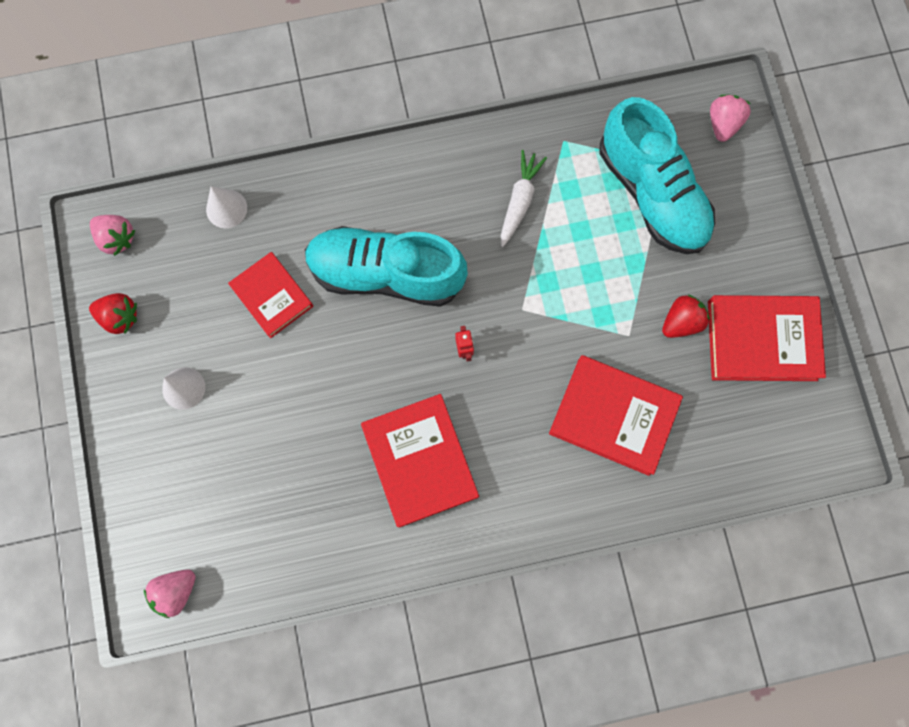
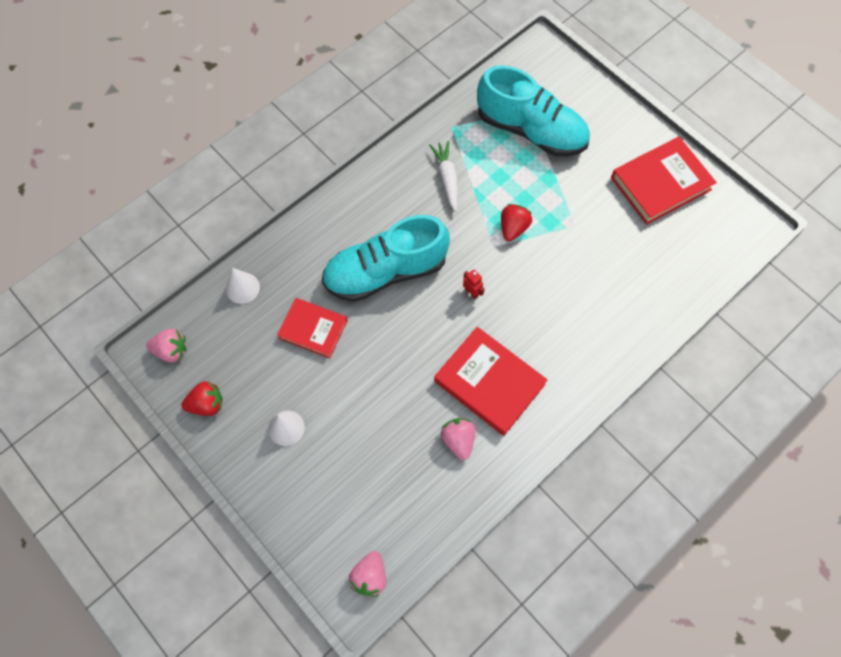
camera: 30 degrees left, 10 degrees down
(613, 416) = (599, 281): red book -> none
(681, 322) = (602, 199): red strawberry -> red strawberry (513, 228)
(723, 124) = (547, 67): pink strawberry -> pink strawberry (458, 440)

